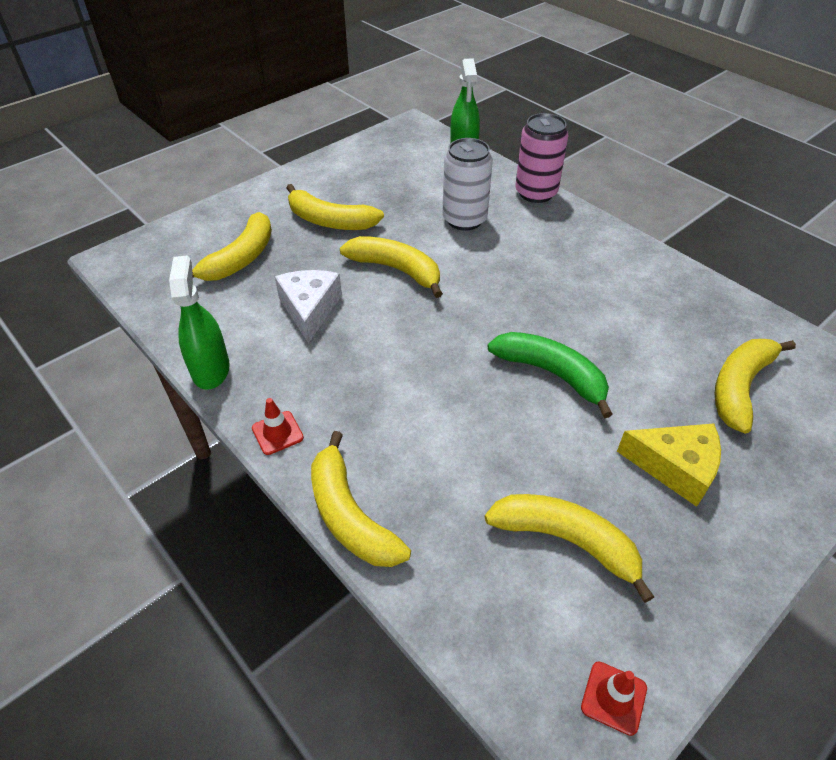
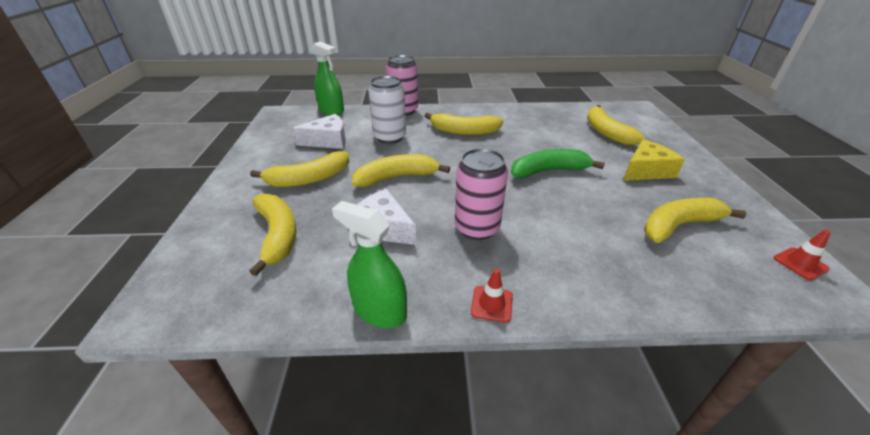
camera: 50 degrees left, 10 degrees down
(349, 515) = (604, 304): yellow banana -> yellow banana (464, 131)
(375, 369) = (477, 228): none -> pink can
(404, 187) = (328, 141): none -> white cheese

